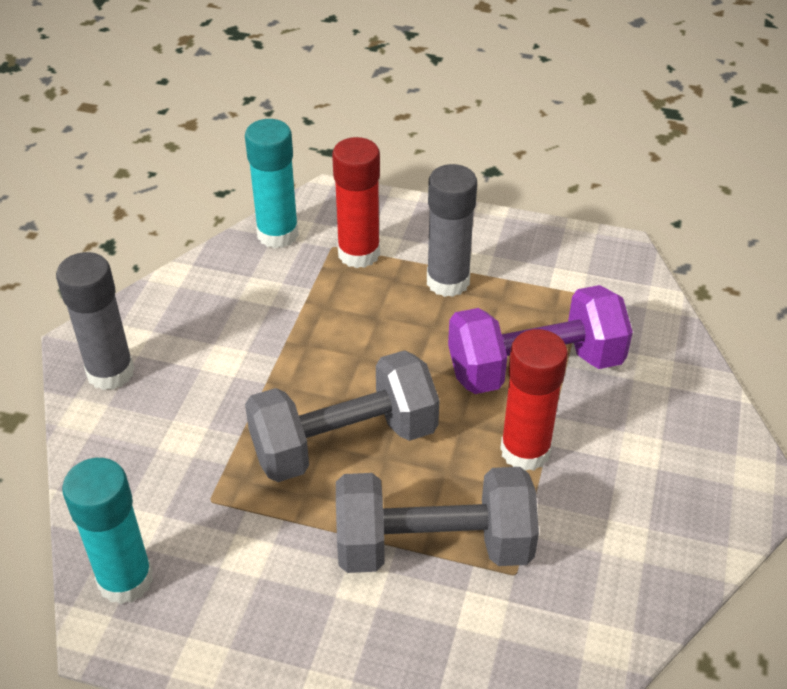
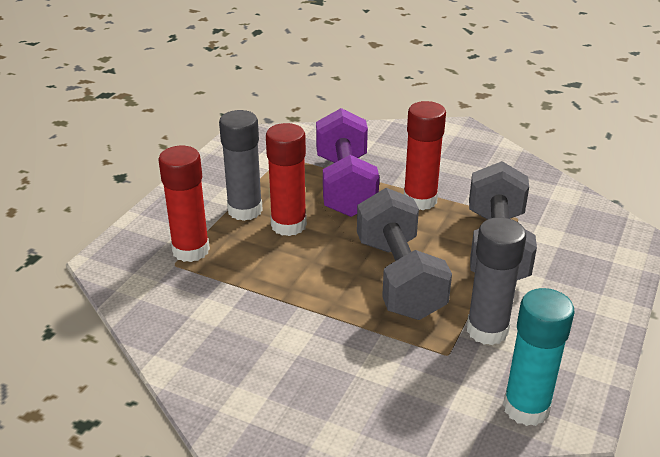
camera: 80 degrees left, 10 degrees down
(110, 372) = (286, 417): grey glue stick -> grey glue stick (487, 330)
(278, 234) = (140, 294): turquoise glue stick -> none
(428, 325) = (288, 225): none -> red glue stick

